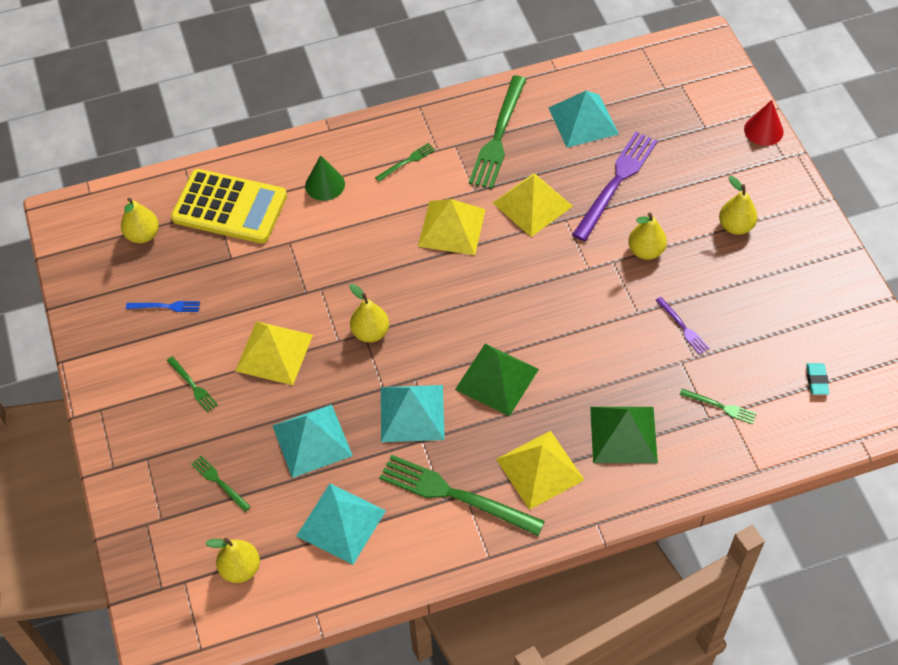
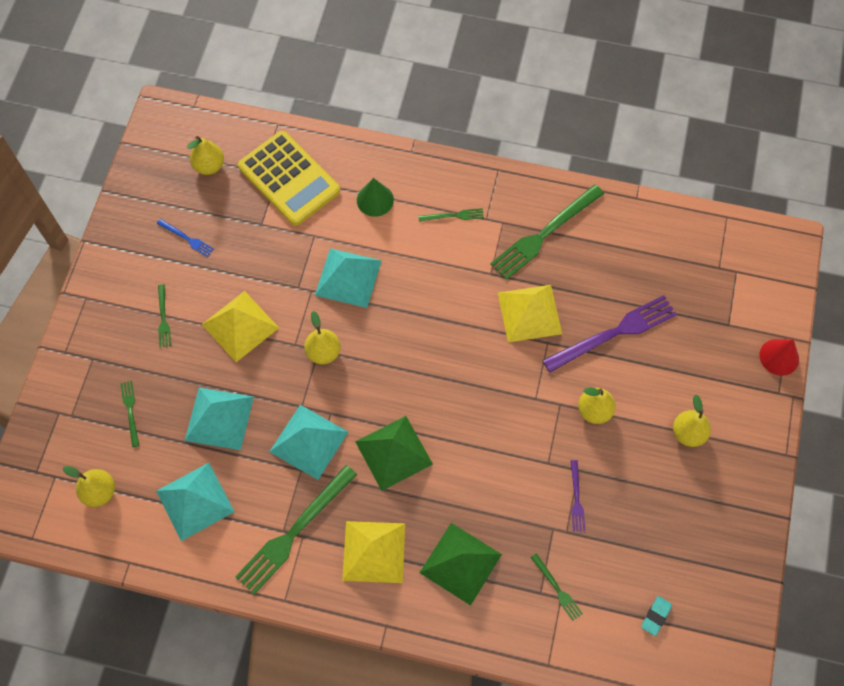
camera: 30 degrees right, 10 degrees up
(452, 227) = (449, 296): yellow pyramid -> none
(455, 495) = (294, 532): green fork -> green fork turned 105 degrees counterclockwise
(583, 120) = (626, 259): turquoise pyramid -> turquoise pyramid (348, 277)

